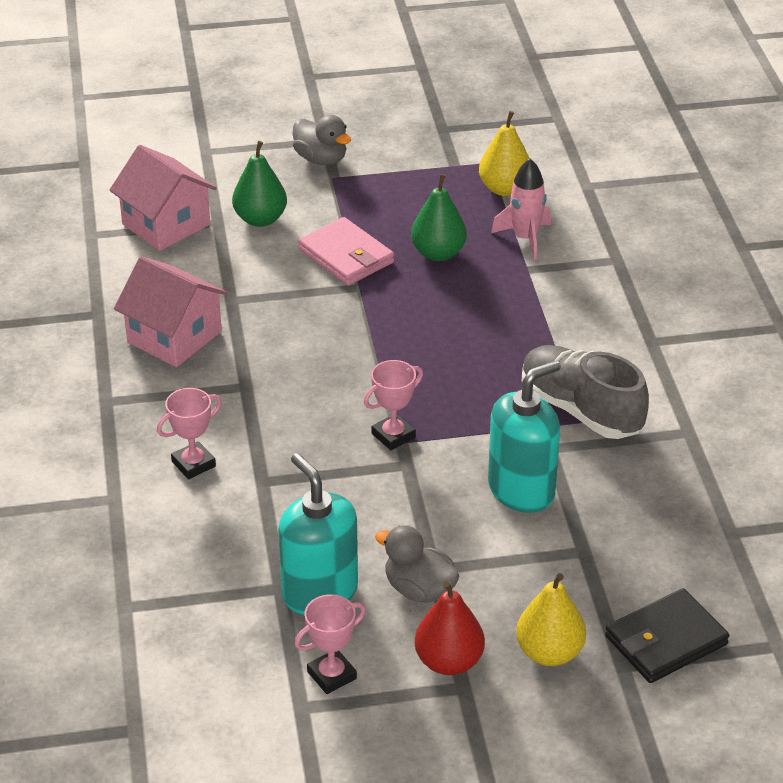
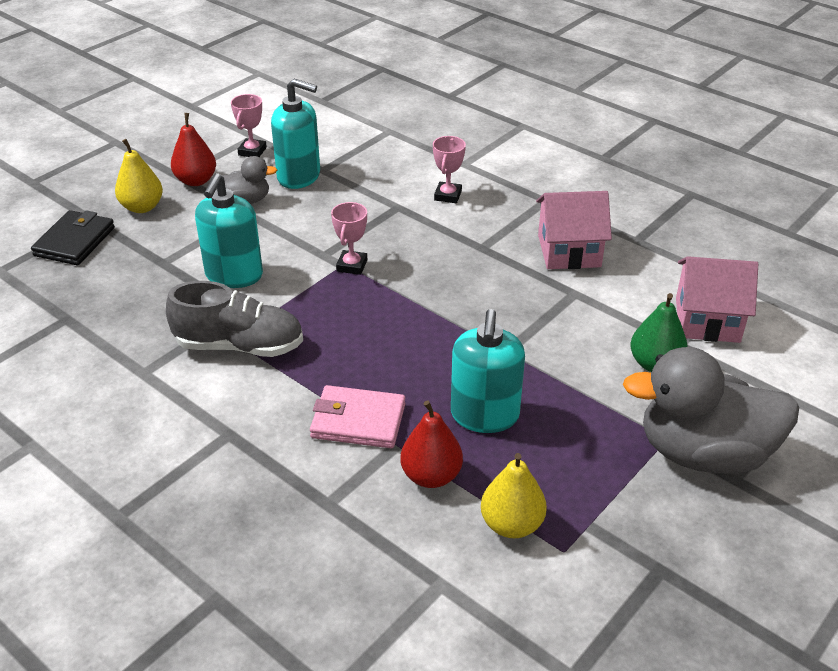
camera: 140 degrees right, 0 degrees up
(321, 159) = (703, 453): grey duck -> grey duck, size x1.98
(346, 256) = (549, 370): pink wallet -> pink wallet (358, 421)
(438, 253) = (484, 415): green pear -> turquoise soap dispenser
(525, 238) = (431, 476): pink rocket -> red pear

